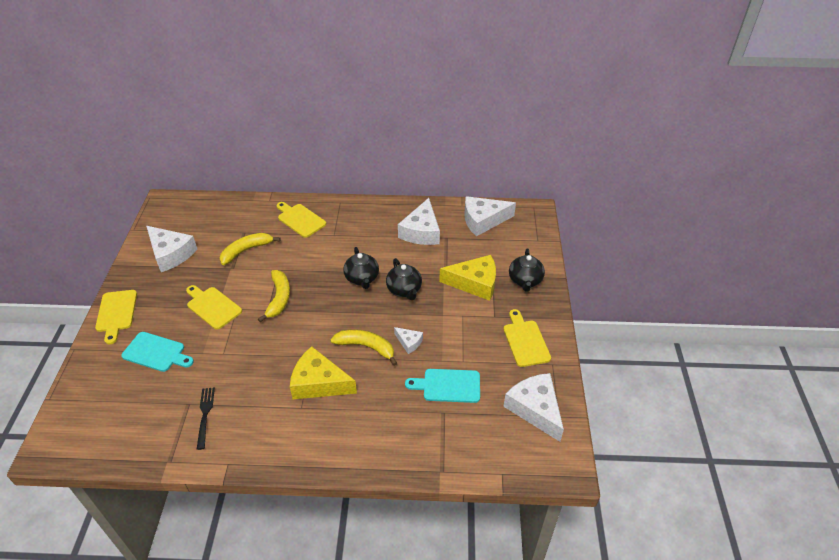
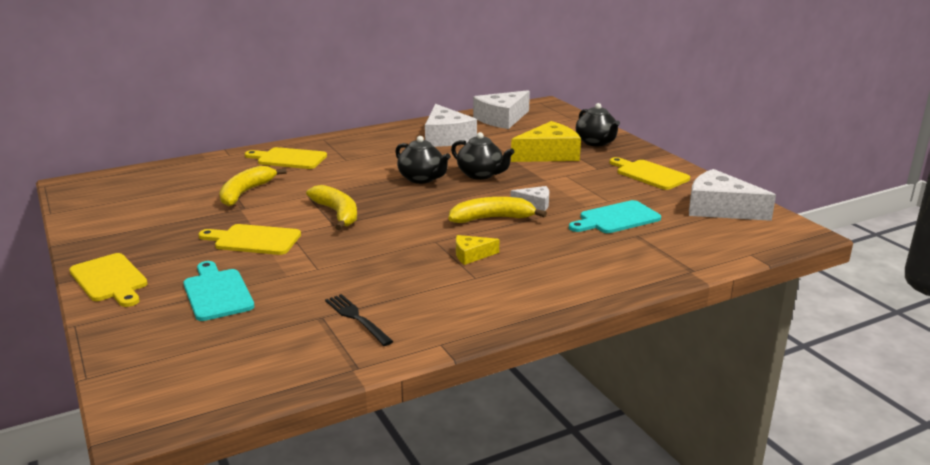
camera: 30 degrees left, 20 degrees down
(156, 352) = (217, 293): turquoise cutting board -> turquoise cutting board turned 105 degrees counterclockwise
(171, 254) = (137, 218): white cheese -> none
(319, 383) = (471, 255): yellow cheese -> yellow cheese, size x0.50

